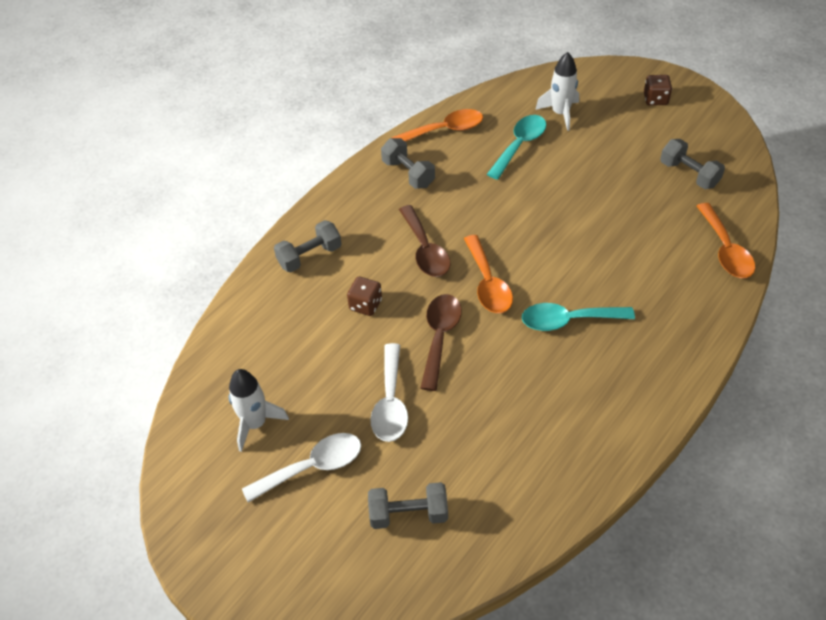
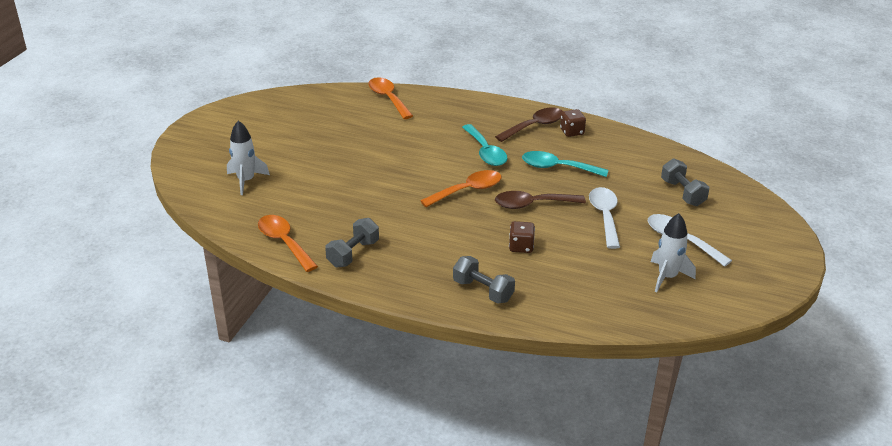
camera: 110 degrees left, 15 degrees down
(390, 403) = (605, 216): white spoon -> white spoon turned 75 degrees counterclockwise
(425, 250) = (446, 227): brown spoon -> brown spoon (535, 126)
(520, 145) = (296, 197): turquoise spoon -> turquoise spoon (557, 168)
(655, 99) = (218, 136): brown dice -> brown dice (572, 132)
(689, 174) = (311, 116): grey dumbbell -> none
(725, 250) = (388, 98): orange spoon -> orange spoon turned 90 degrees counterclockwise

